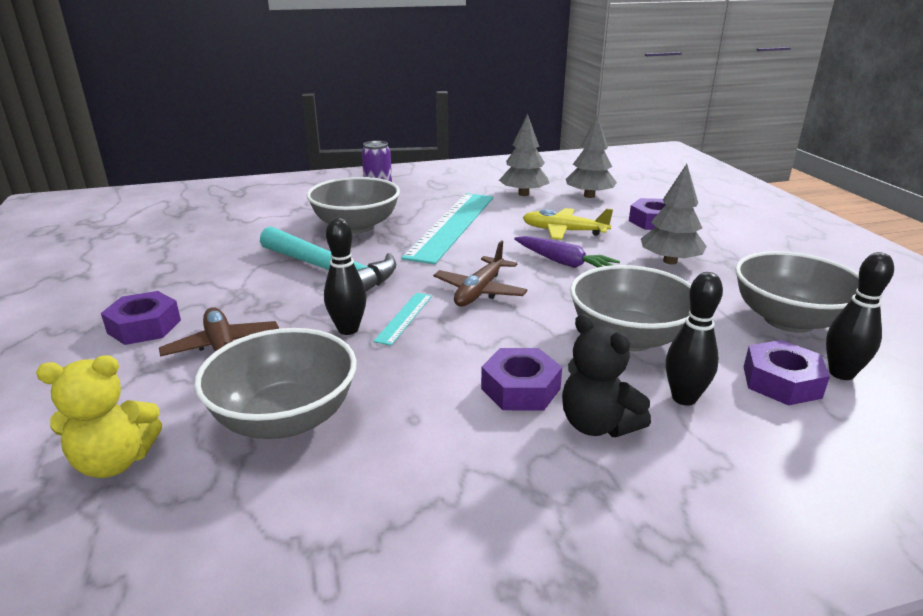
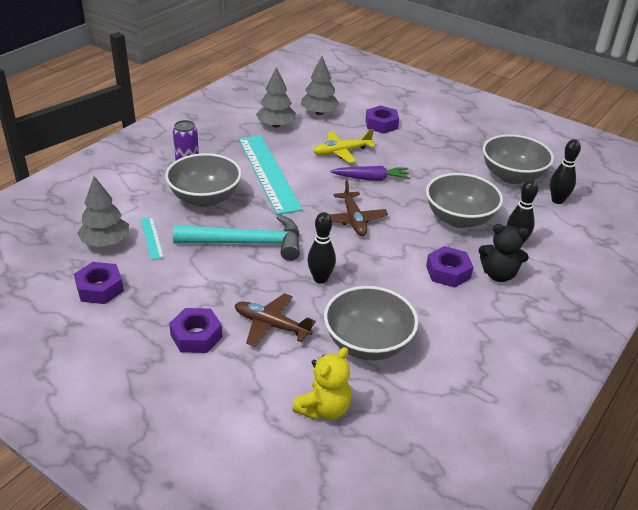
camera: 40 degrees left, 10 degrees up
(404, 317) = (339, 257): turquoise ruler -> turquoise ruler (152, 238)
(670, 261) = (423, 155): grey tree -> grey tree (106, 242)
(781, 382) = (541, 216): purple nut -> purple nut (100, 288)

